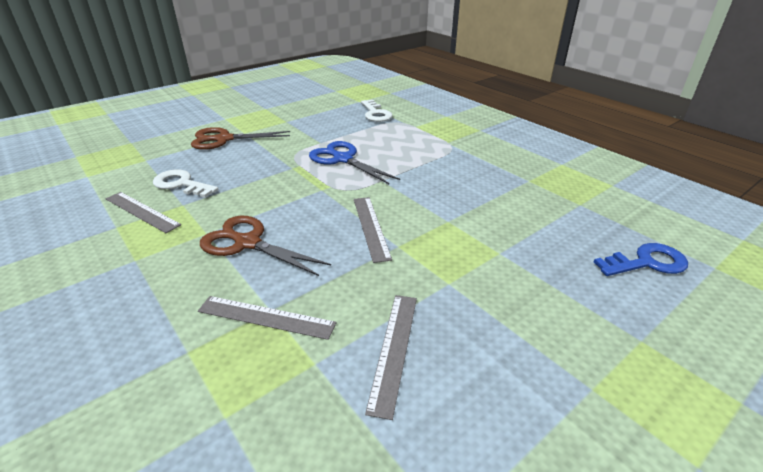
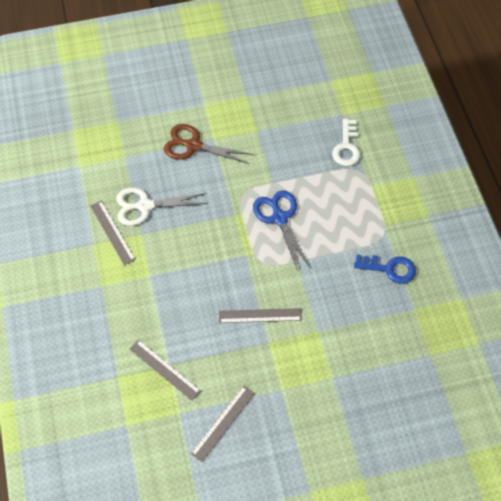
camera: 25 degrees right, 25 degrees up
(181, 184) = (145, 206): white key -> white scissors
(247, 243) = (173, 298): brown scissors -> none
(370, 227) = (260, 315): grey ruler -> grey ruler turned 75 degrees clockwise
(647, 262) = (423, 429): blue key -> blue key (389, 269)

